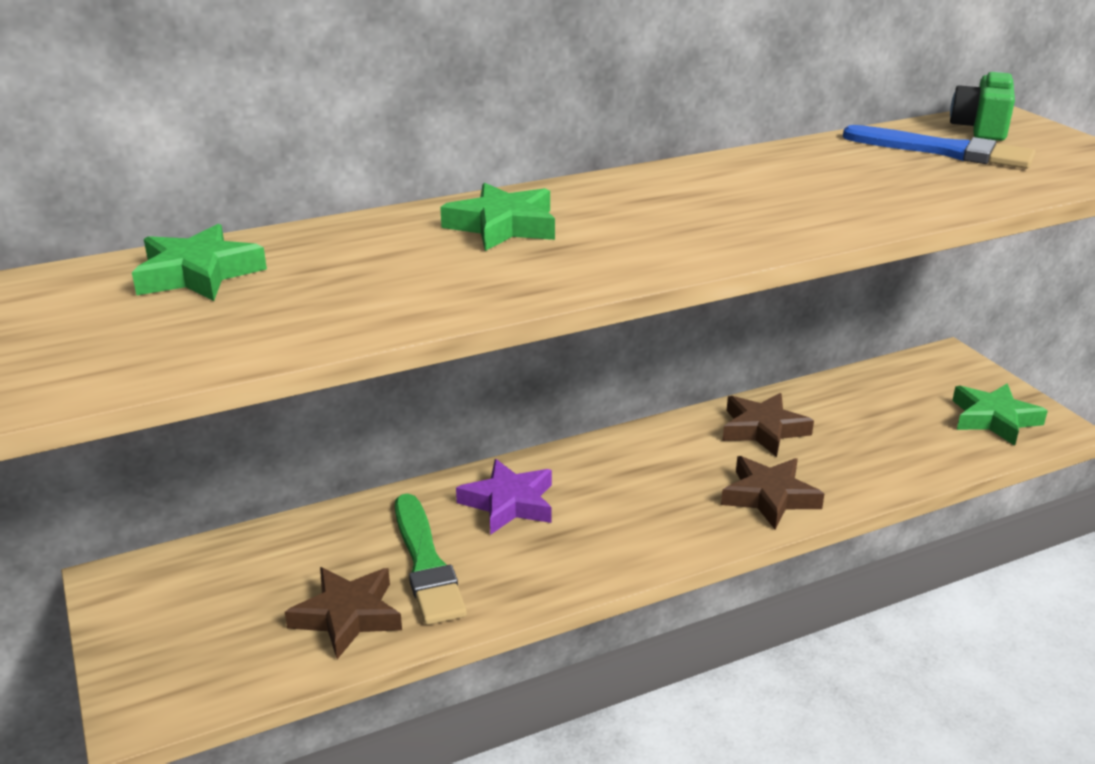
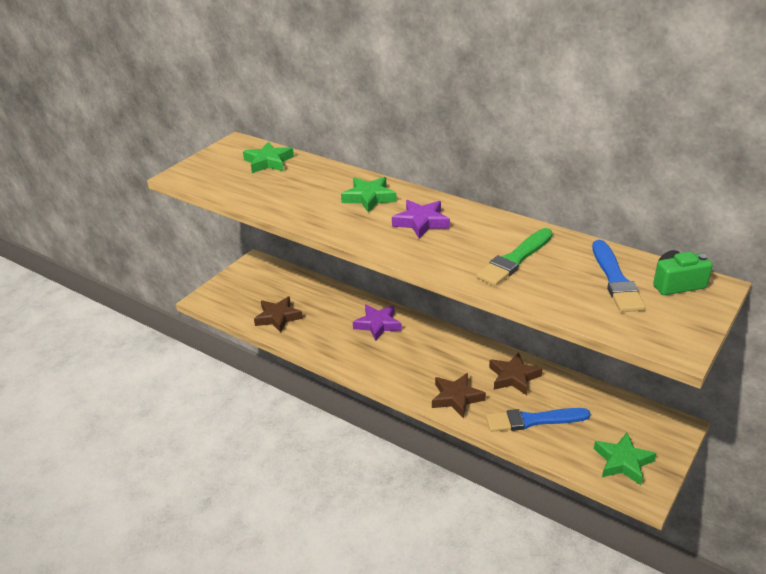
camera: 60 degrees right, 5 degrees up
(426, 563) = (321, 321): green brush -> green brush (515, 259)
(646, 211) = (421, 222): none -> purple star
(869, 451) = (533, 420): none -> blue brush

